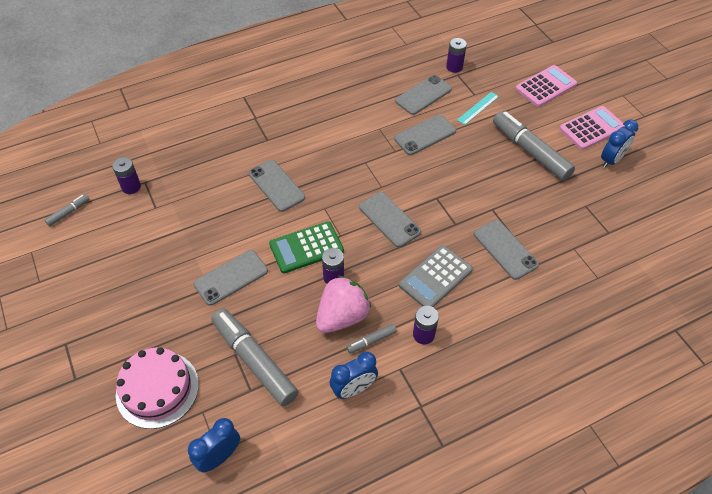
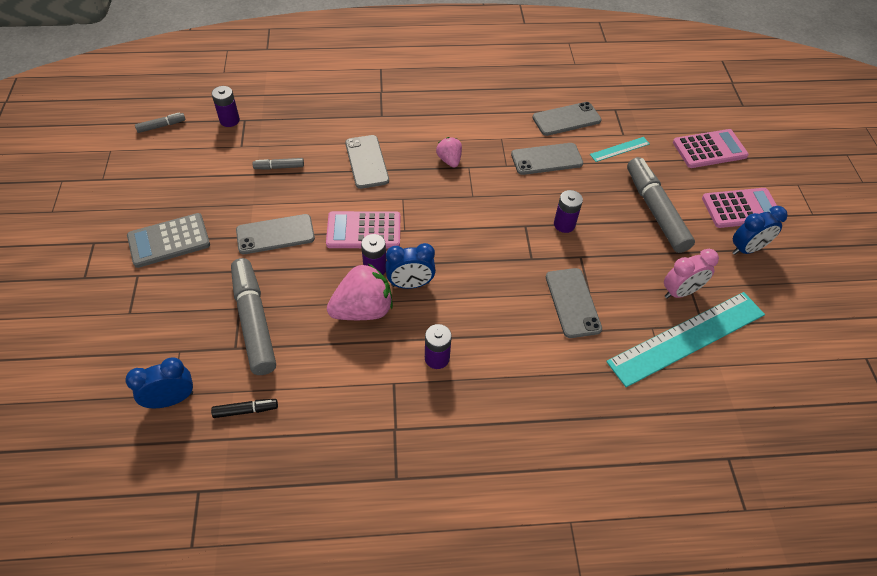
camera: 20 degrees right, 0 degrees up
(157, 389) = (150, 314): pink cake -> none
(289, 440) = (245, 410): none -> black marker
(306, 247) = (364, 231): green calculator -> pink calculator
(346, 161) = (449, 160): none -> pink strawberry
(353, 389) = (336, 385): blue clock -> blue clock (410, 284)
(371, 341) = (379, 344): grey marker -> grey marker (279, 167)
(389, 219) = (463, 231): grey phone -> none
(435, 277) = (480, 305): grey calculator -> grey calculator (169, 241)
(454, 67) = (615, 101): purple battery -> purple battery (564, 224)
(580, 212) = (680, 292): none -> pink clock
(602, 247) = (687, 338): none -> turquoise ruler

